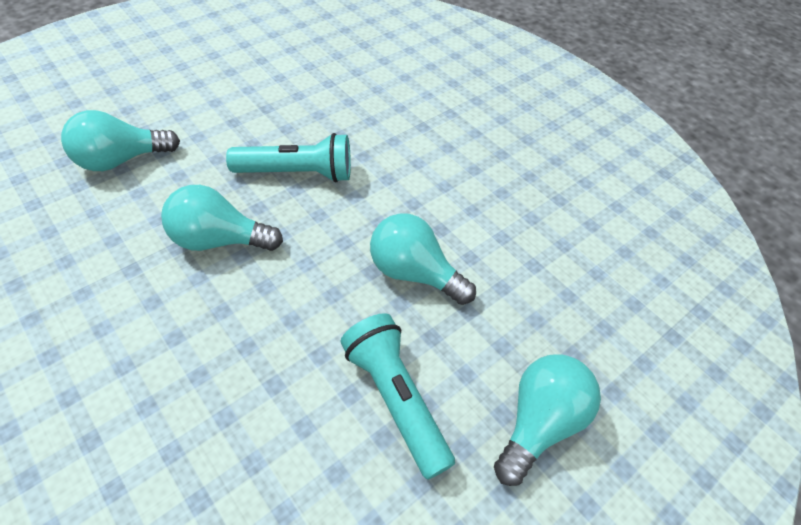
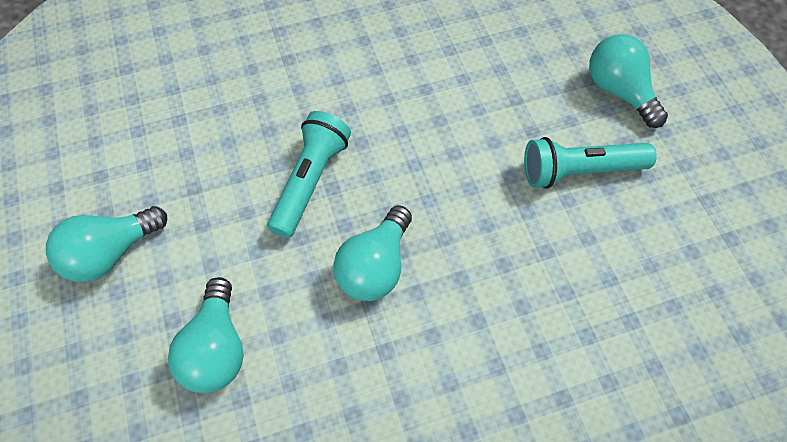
camera: 65 degrees left, 10 degrees up
(414, 273) = (467, 123): turquoise light bulb -> turquoise light bulb (111, 253)

